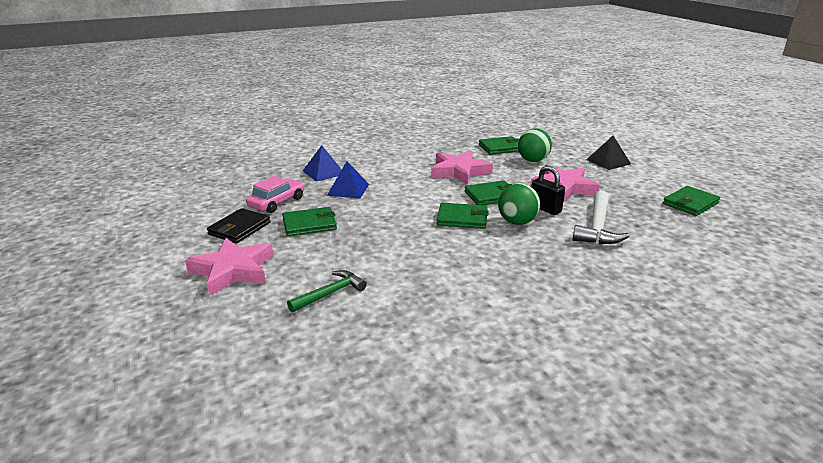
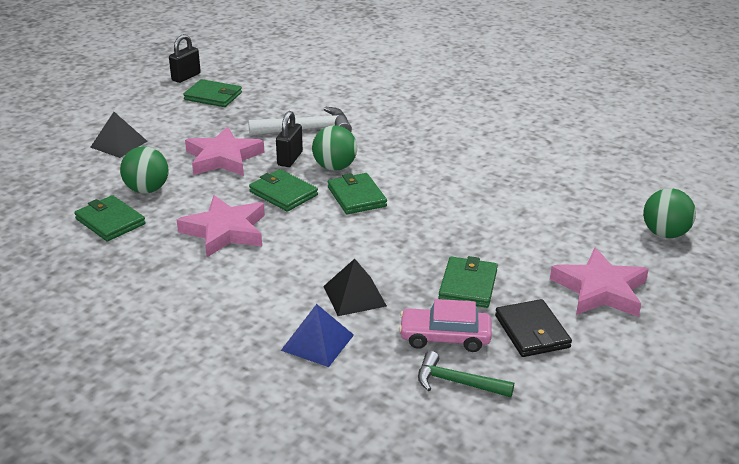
camera: 120 degrees left, 5 degrees up
(239, 228) = (532, 331): black wallet -> black wallet turned 75 degrees clockwise
(241, 344) = (664, 234): none -> green ball
(309, 224) = (468, 285): green wallet -> green wallet turned 60 degrees clockwise
(330, 293) = (561, 221): green hammer -> green hammer (457, 382)
(348, 189) = (354, 296): blue pyramid -> black pyramid
(741, 200) = (186, 77): none -> black padlock

